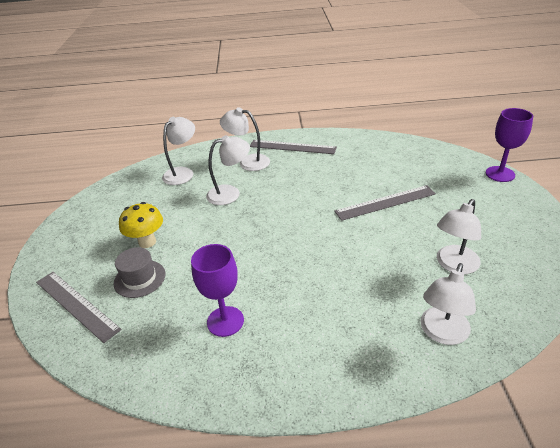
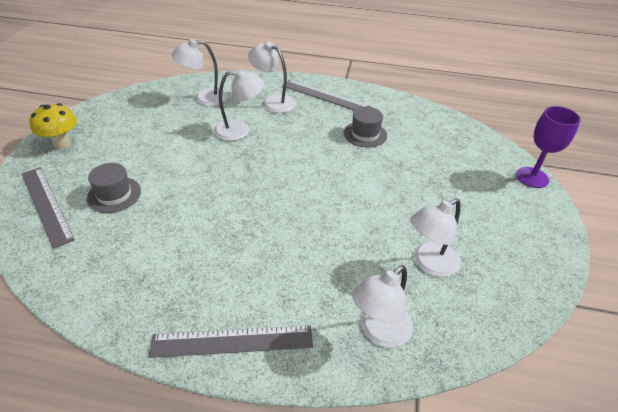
camera: 10 degrees right, 5 degrees up
(147, 242) = (138, 160): yellow mushroom -> yellow mushroom (62, 144)
(182, 173) = (204, 98): white lamp -> white lamp turned 150 degrees counterclockwise
(225, 321) = (172, 259): purple goblet -> none
(344, 171) = (365, 134): none -> grey hat
(385, 202) = (391, 178): grey ruler -> grey ruler (232, 341)

